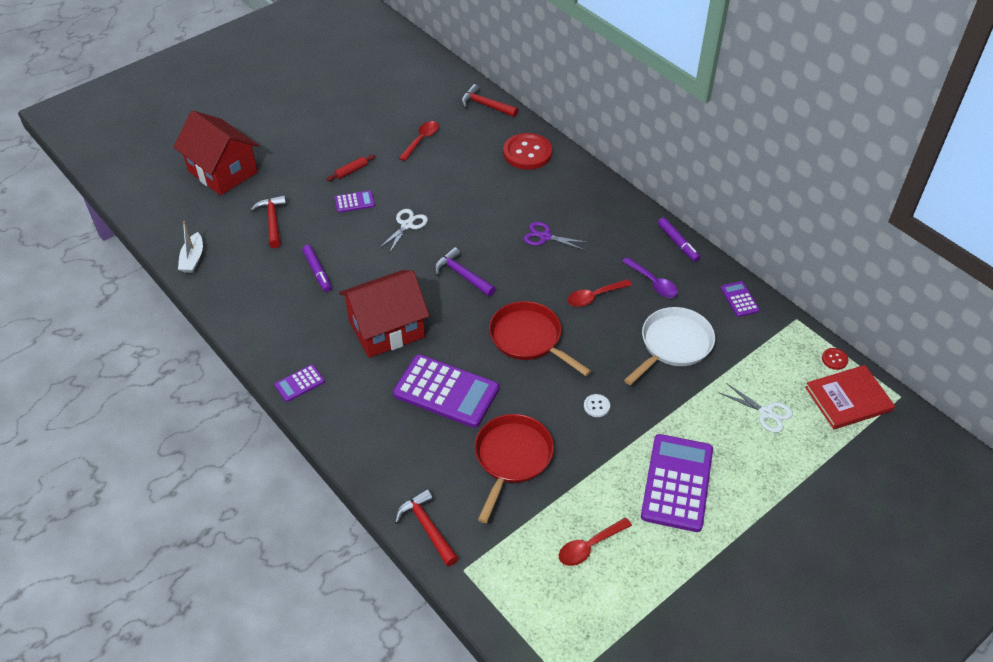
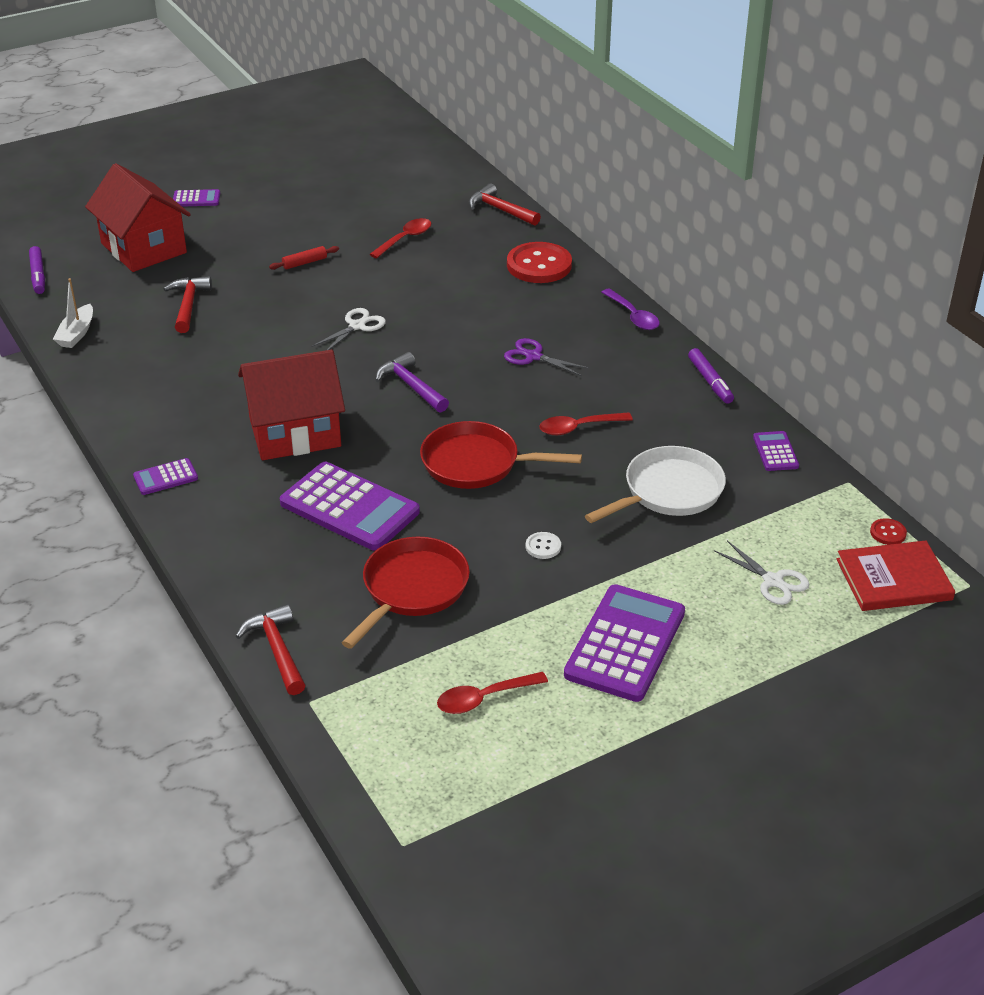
camera: 10 degrees right, 10 degrees down
(317, 271) = (227, 363): purple marker -> purple marker (38, 275)
(354, 202) = (298, 295): purple calculator -> purple calculator (196, 199)
(529, 339) = (477, 463): red pan -> red pan turned 45 degrees counterclockwise
(653, 283) = (662, 421): purple spoon -> purple spoon (633, 316)

